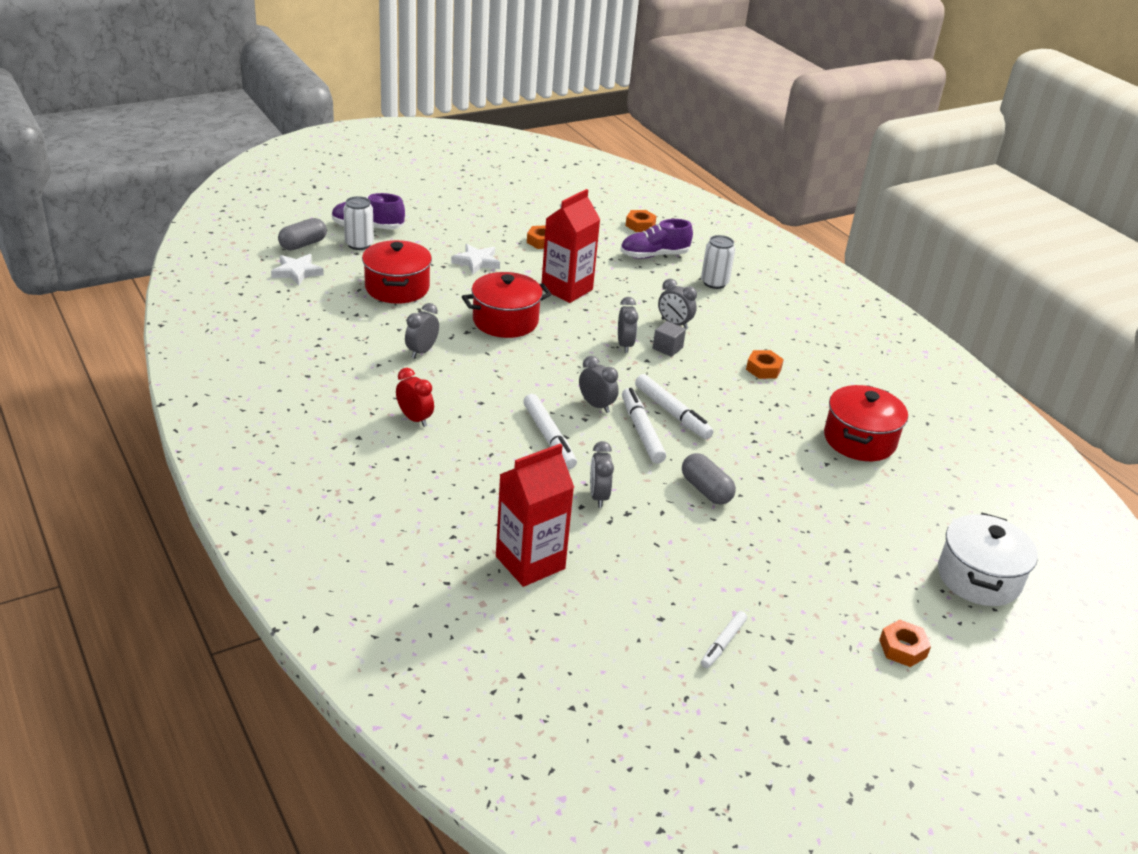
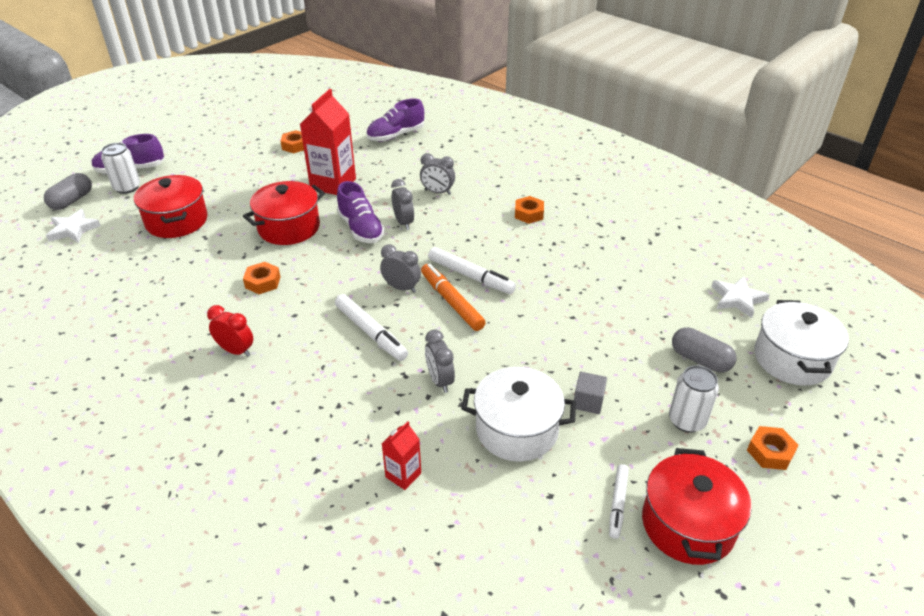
camera: 15 degrees left, 5 degrees up
(422, 351) = (220, 278): grey clock -> none
(476, 262) = (243, 178): white star -> white star (737, 299)
(530, 562) = (403, 475): red carton -> red carton, size x0.50
(578, 340) = (361, 229): none -> purple shoe
(640, 225) = (373, 112): orange nut -> orange nut (263, 282)
(641, 431) = (451, 302): white marker -> orange marker
(654, 557) = (517, 429): none -> white pot
(667, 348) = (441, 216): grey cube -> grey cube (588, 402)
(706, 490) = (532, 344): grey capsule -> grey capsule (700, 360)
(714, 283) = (455, 147): white can -> white can (687, 420)
(859, 440) = (635, 257): red pot -> red pot (688, 524)

